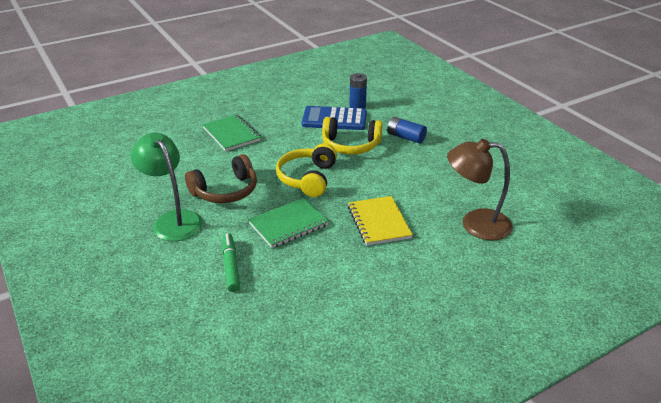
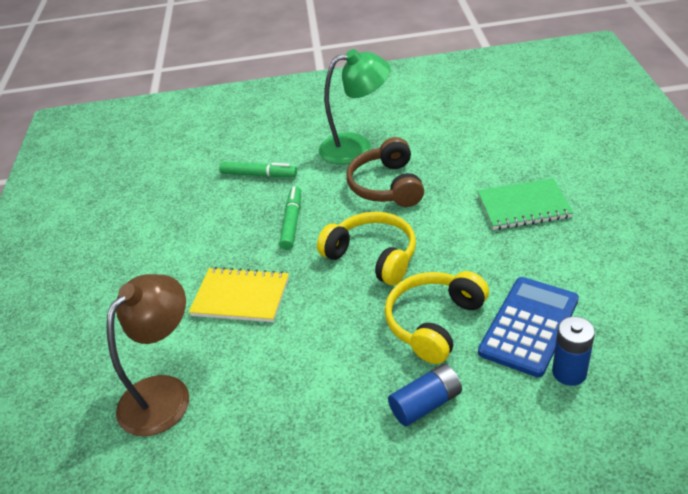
camera: 120 degrees right, 5 degrees up
(288, 224) = (292, 222): green notebook -> green marker

